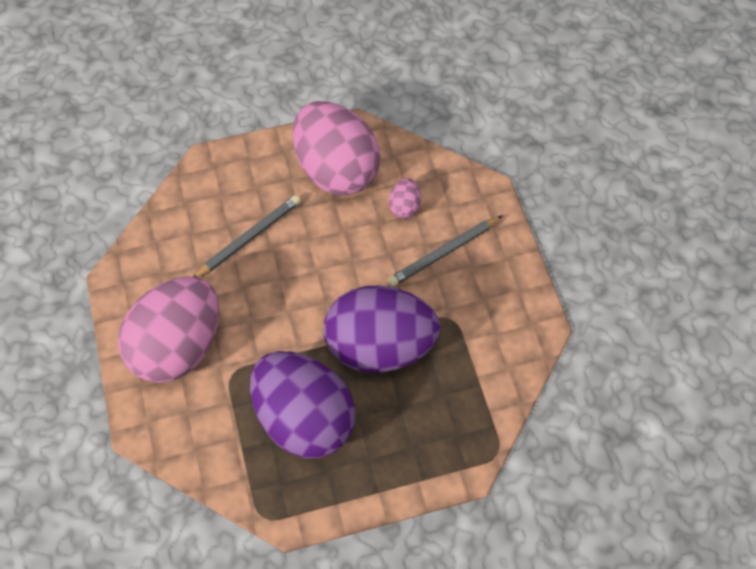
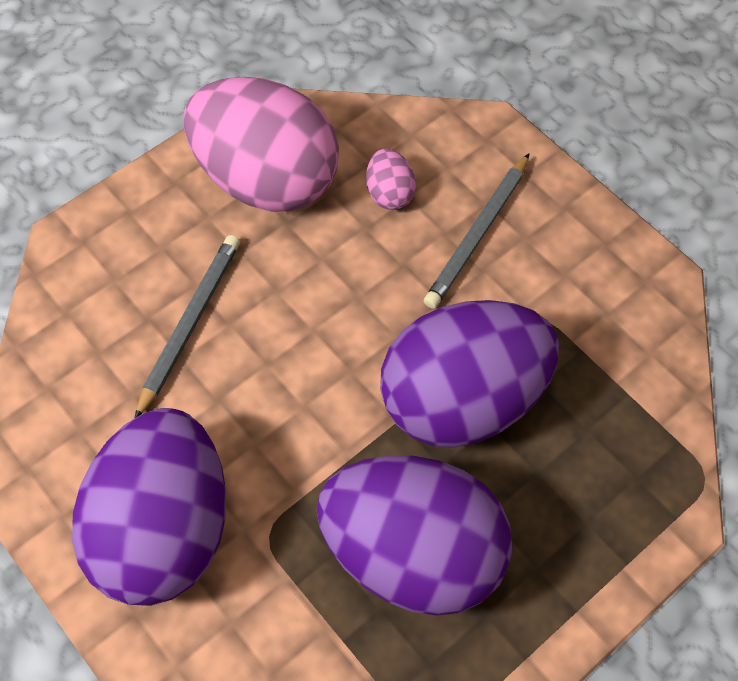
camera: 25 degrees left, 0 degrees up
(178, 346) = (165, 529): pink egg -> purple egg

